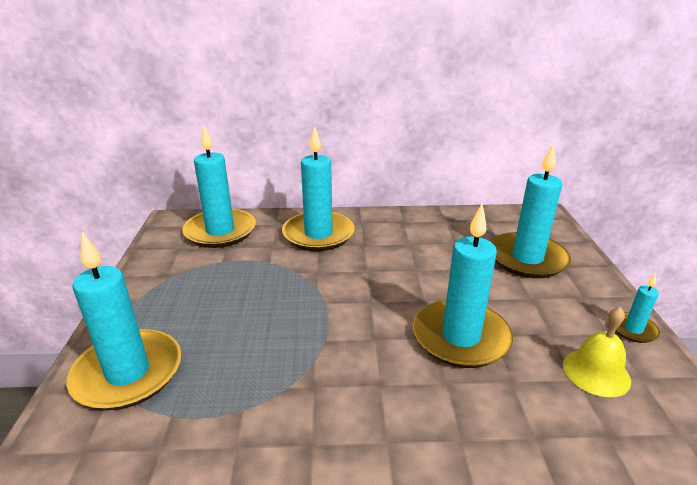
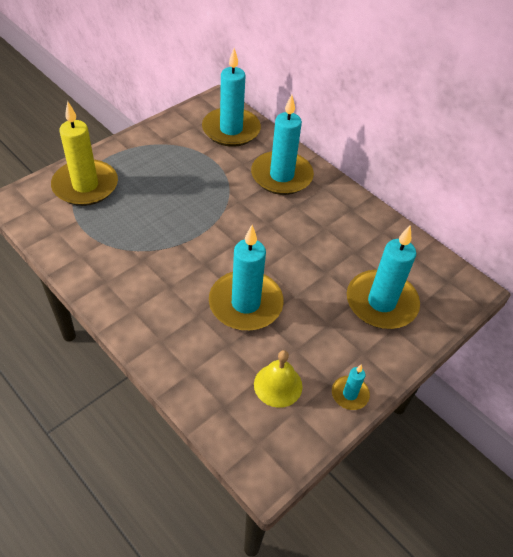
camera: 45 degrees right, 20 degrees up
(128, 373) = (85, 185): turquoise candle -> yellow candle

